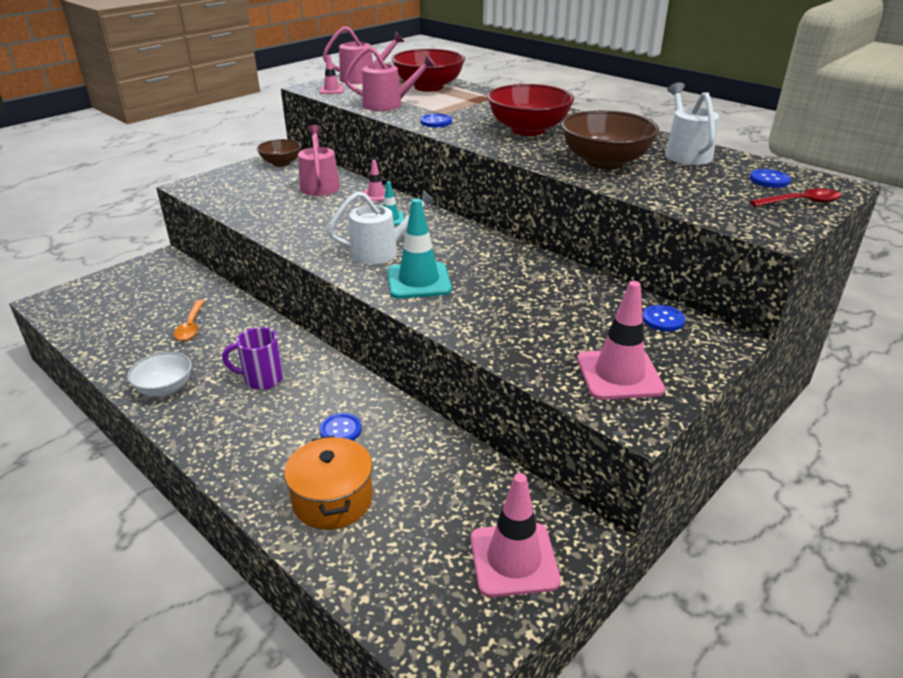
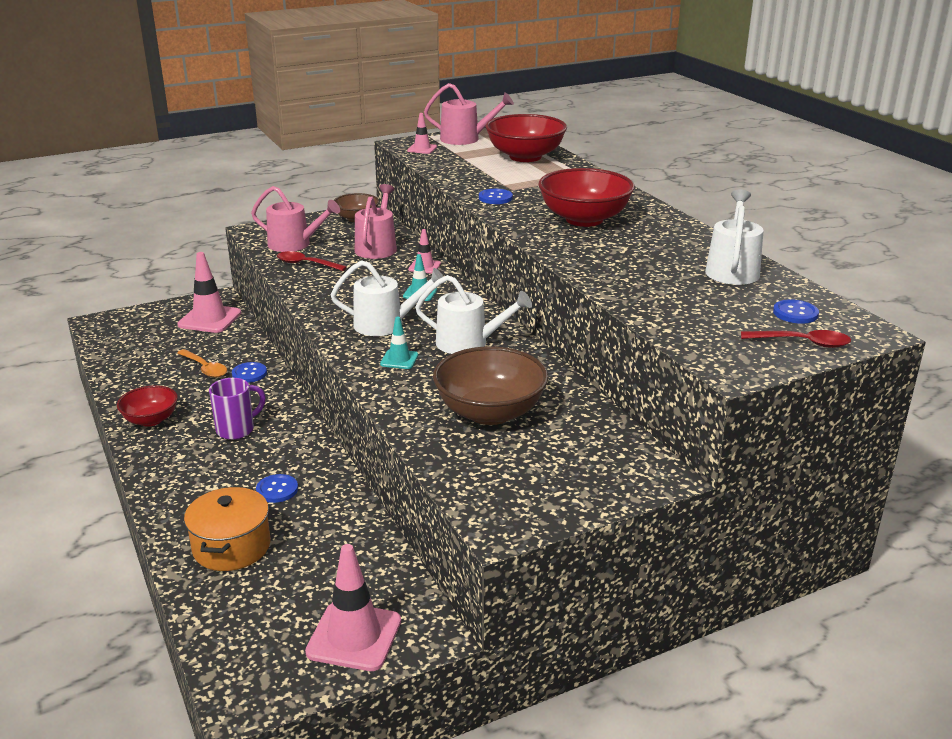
camera: 20 degrees right, 5 degrees down
(165, 388) = (151, 420): white bowl -> red bowl
(191, 326) = (205, 368): orange spoon -> orange spoon turned 60 degrees counterclockwise
(262, 379) = (237, 429): purple mug -> purple mug turned 120 degrees clockwise
(263, 209) = (306, 264): none -> red spoon
(388, 104) = (464, 172): pink watering can -> pink watering can (294, 244)
(418, 281) = (399, 359): turquoise traffic cone -> turquoise traffic cone, size x0.53
(468, 255) = (468, 343): none -> white watering can
(605, 162) = (630, 266): brown bowl -> brown bowl (490, 412)
(619, 374) = (519, 485): pink traffic cone -> pink traffic cone (209, 319)
(663, 319) = (613, 443): blue button -> blue button (249, 373)

